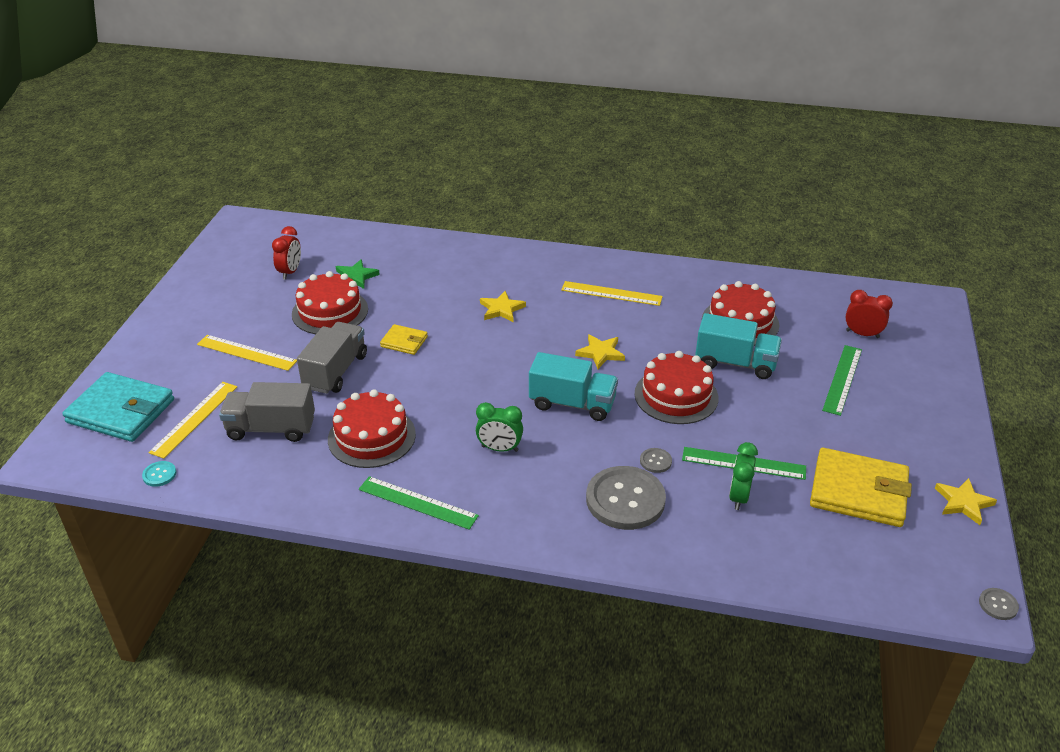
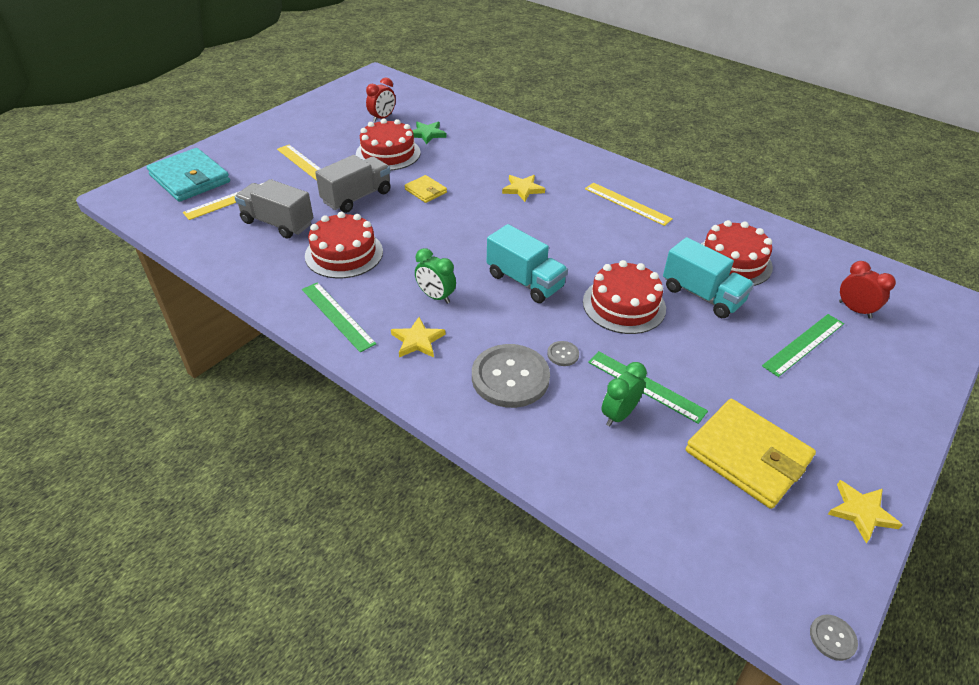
camera: 25 degrees right, 5 degrees up
(159, 474) = (176, 230): turquoise button -> none
(600, 353) = (581, 248): yellow star -> yellow star (417, 340)

